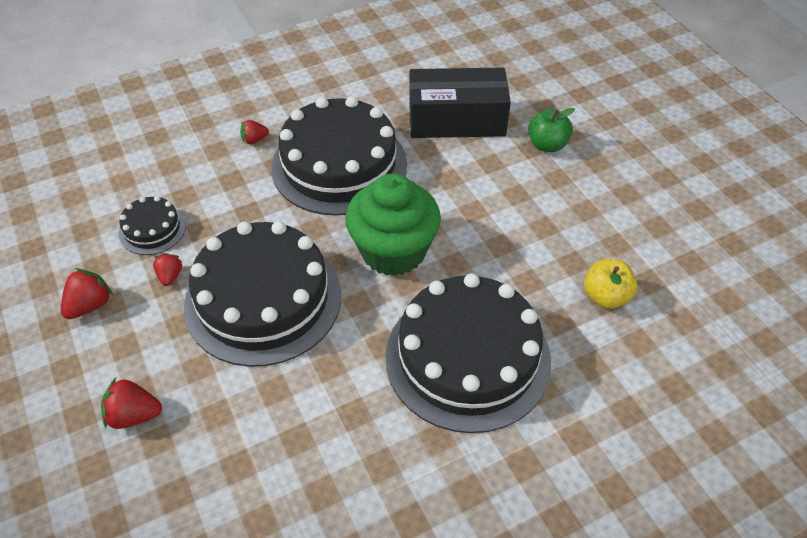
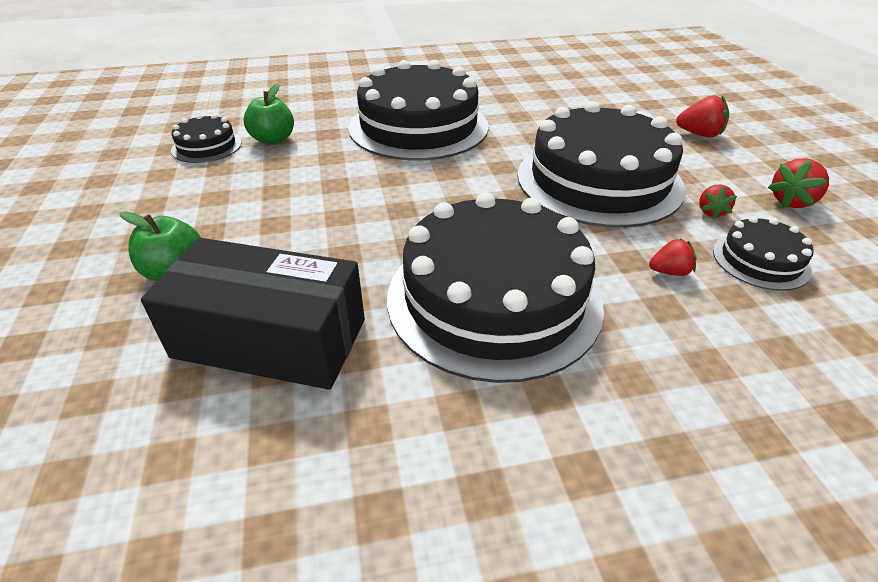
camera: 165 degrees left, 10 degrees down
(254, 140) = (640, 370): red strawberry -> red strawberry (669, 272)
(393, 251) = (452, 195): green cupcake -> none
(605, 297) = (273, 140): yellow apple -> green apple
(659, 272) = (207, 146): none -> black cake

